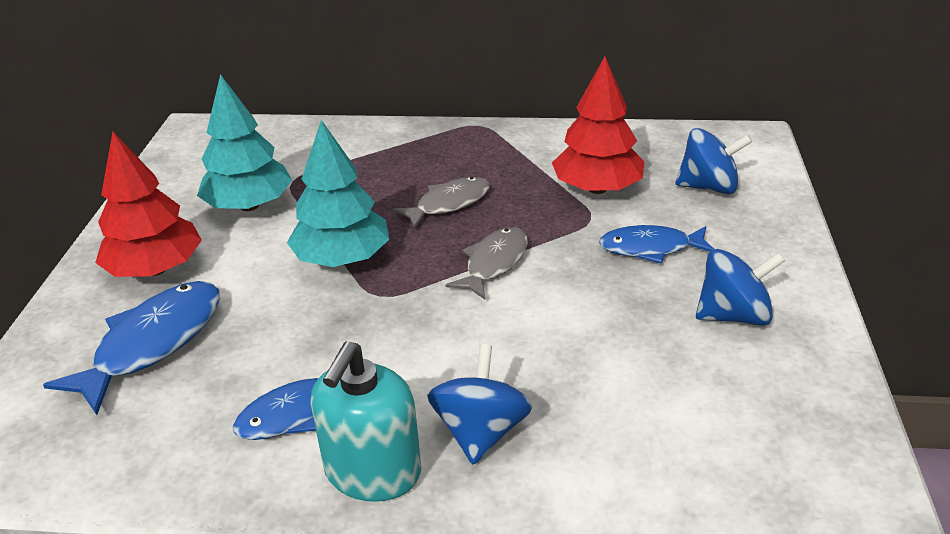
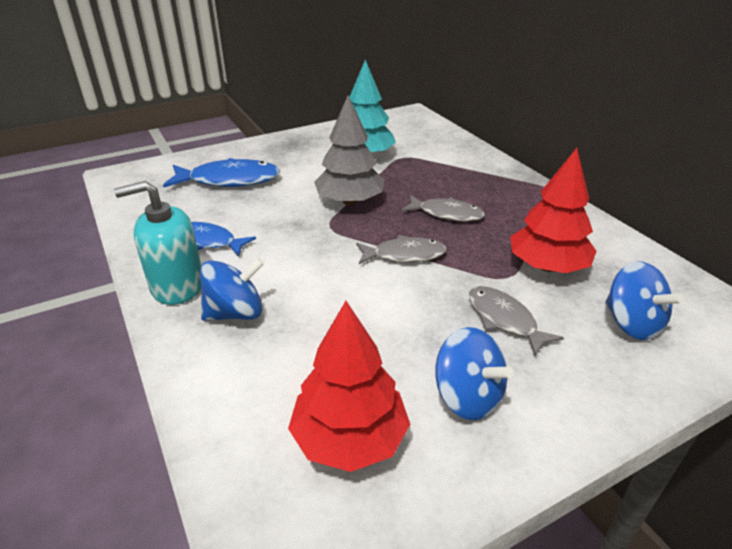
camera: 55 degrees right, 0 degrees up
(156, 269) = (285, 156): red tree -> red tree (350, 439)
(342, 259) = (349, 201): turquoise tree -> grey tree
(650, 248) = (504, 320): blue fish -> grey fish

